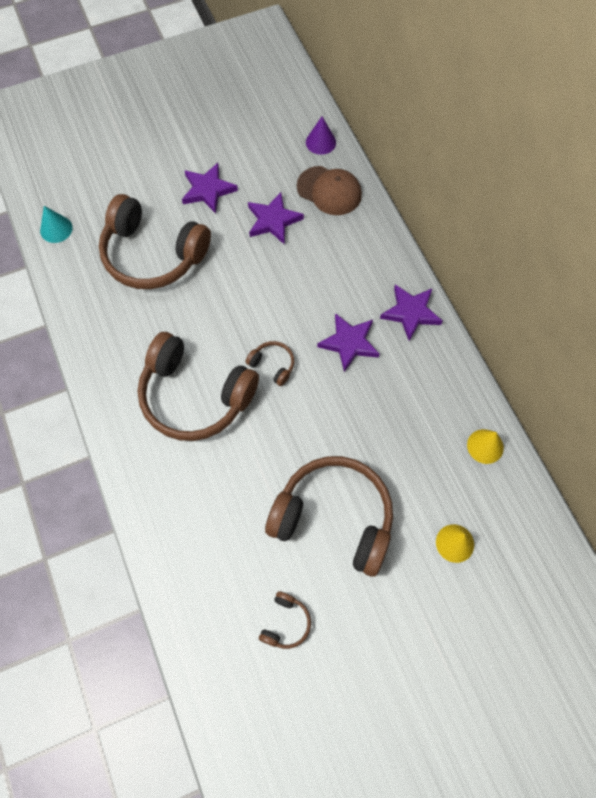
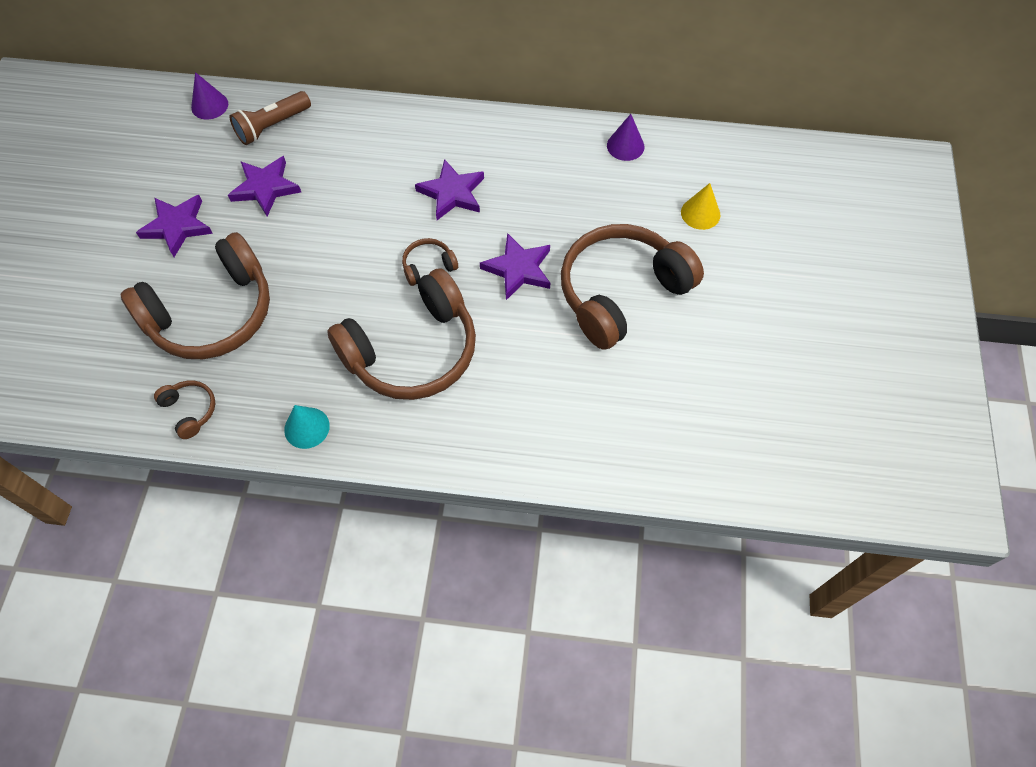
camera: 60 degrees left, 5 degrees down
(56, 229) = (93, 397): turquoise cone -> turquoise cone (307, 427)
(286, 623) = (700, 382): brown headphones -> brown headphones (190, 410)
(329, 191) = (272, 126): brown cap -> brown flashlight
(411, 313) = (457, 131): purple star -> purple star (518, 269)
(485, 446) = (625, 146): yellow cone -> purple cone

